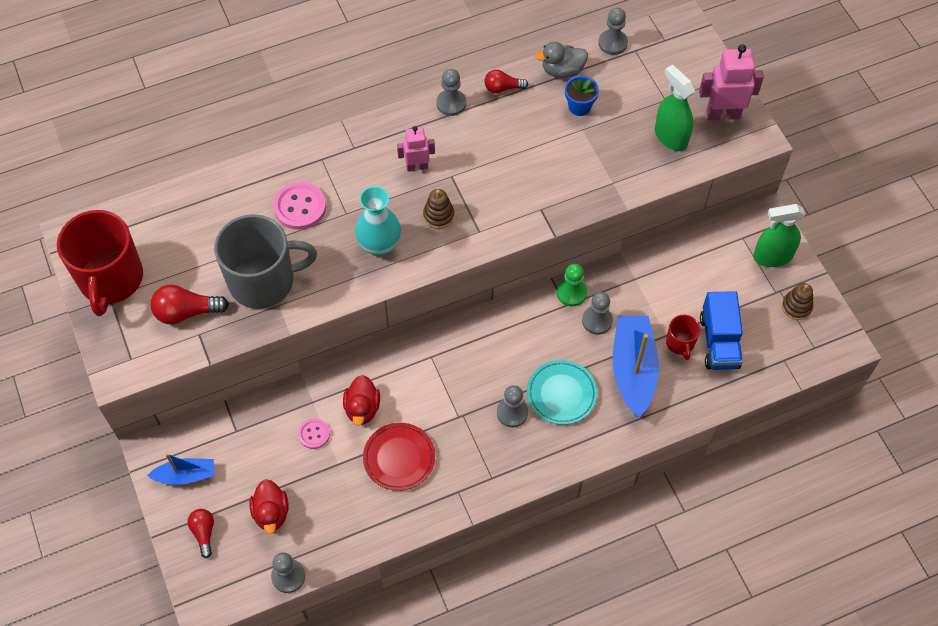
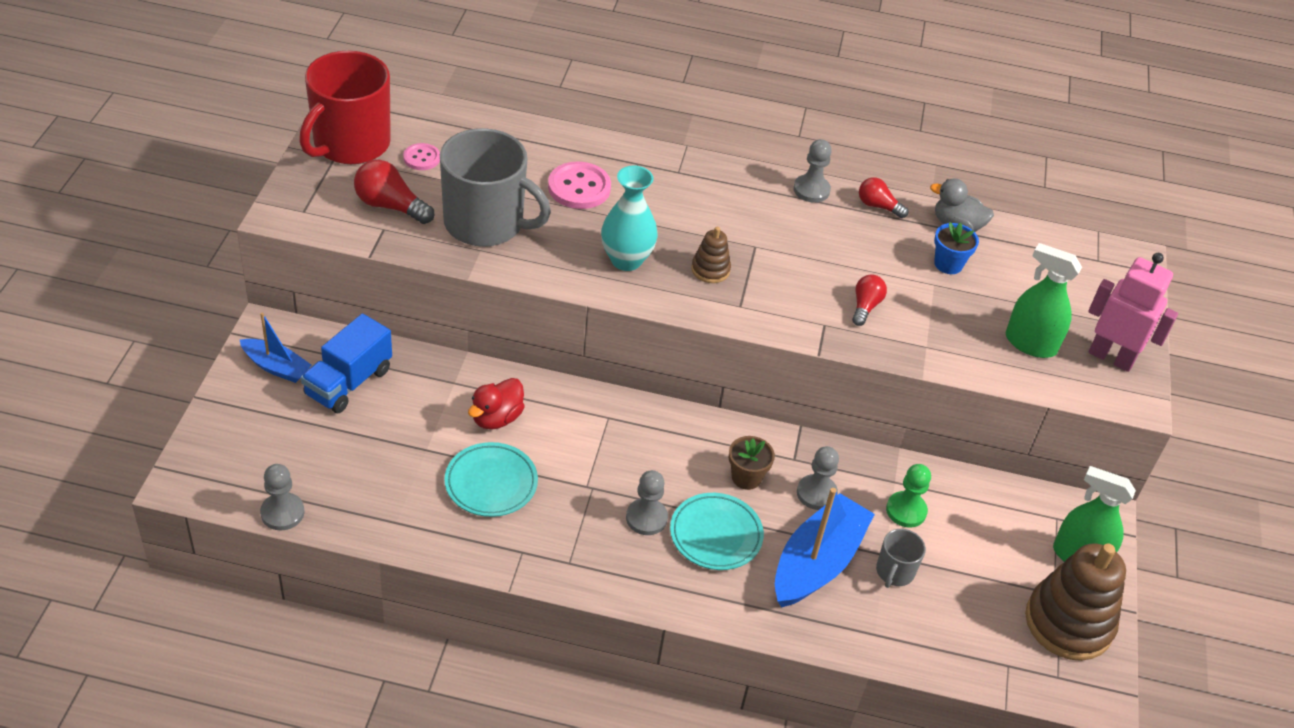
camera: 30 degrees right, 15 degrees down
(204, 533) = (243, 424): red light bulb -> red light bulb (865, 306)
(271, 513) = (321, 449): red duck -> none
(314, 434) = (428, 410): pink button -> pink button (421, 158)
(399, 458) = (491, 483): red plate -> turquoise plate
(417, 166) = (727, 220): pink robot -> none
(548, 339) = (746, 477): none -> brown flower pot
(571, 293) = (810, 452): green pawn -> green pawn (906, 511)
(612, 43) = (1035, 232): grey pawn -> none
(670, 137) = (1030, 344): green spray bottle -> green spray bottle turned 60 degrees counterclockwise
(680, 343) = (894, 572): red mug -> grey mug
(719, 342) = (942, 599): blue truck -> blue truck (348, 382)
(796, 307) = (1068, 622): brown stacking toy -> brown stacking toy, size x2.08

